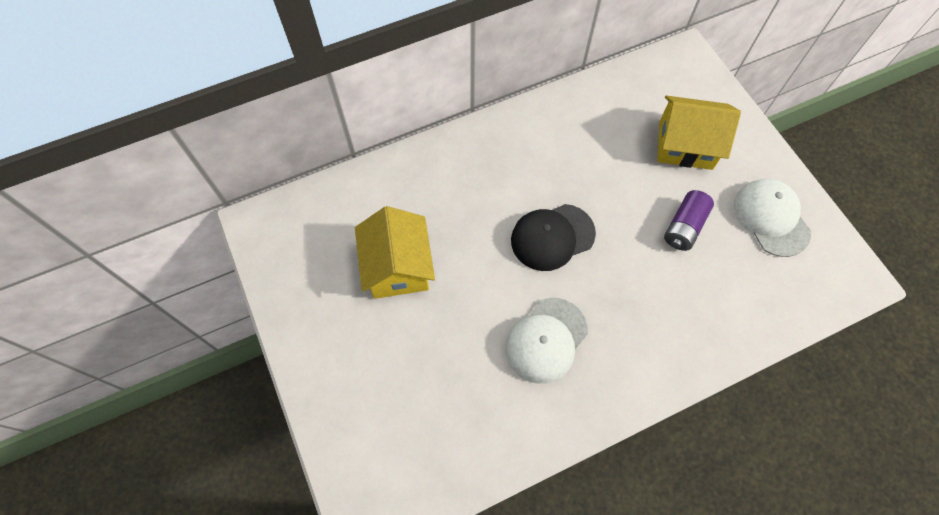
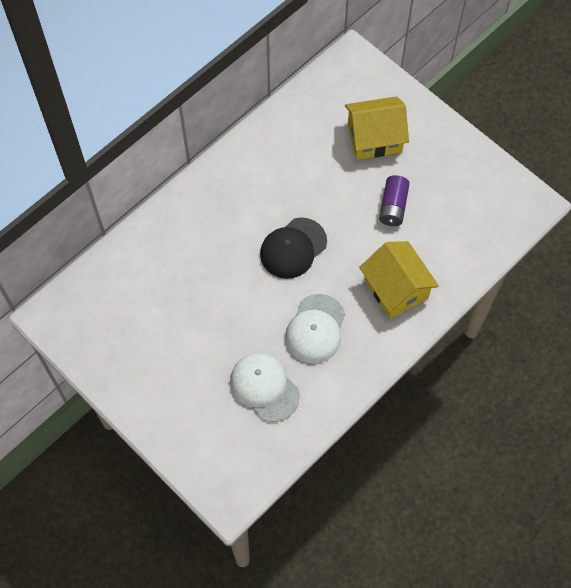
camera: 20 degrees left, 0 degrees up
(398, 267) = (179, 312): yellow house -> yellow house (396, 288)
(771, 218) = (457, 178): white cap -> white cap (264, 387)

